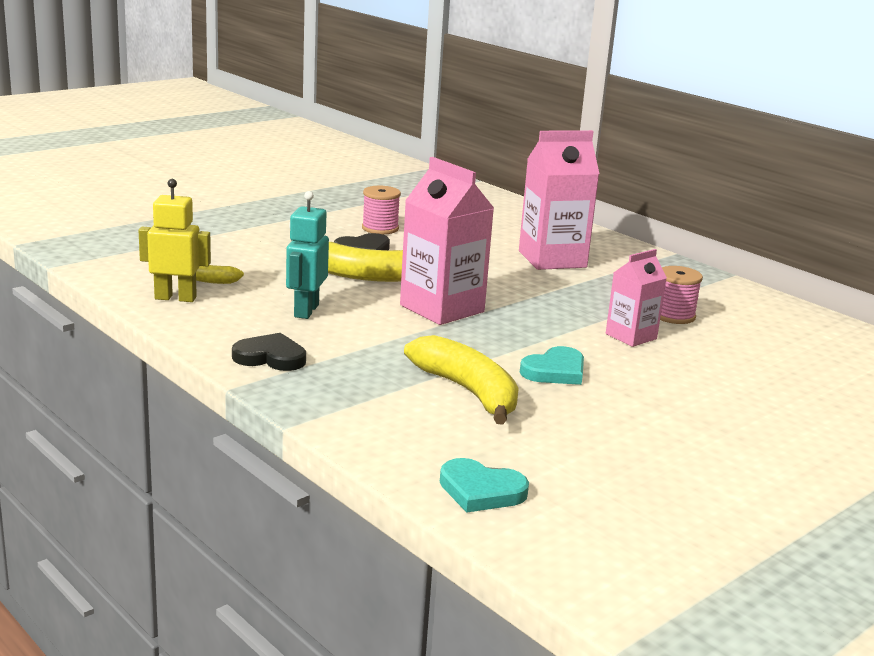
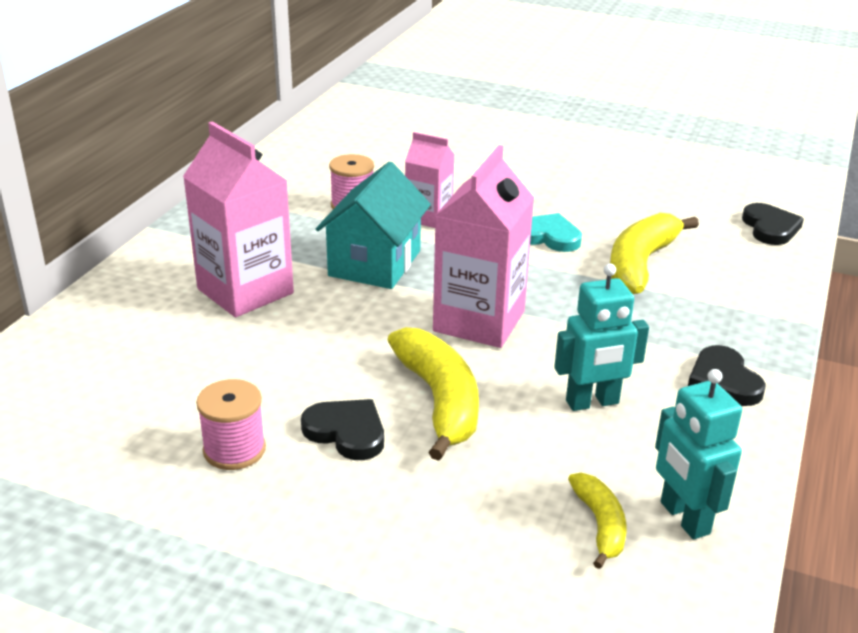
camera: 115 degrees left, 10 degrees up
(175, 298) = (684, 518): yellow robot -> turquoise robot
(481, 491) = (770, 228): turquoise heart -> black heart
(561, 300) = (374, 263): none -> turquoise house

